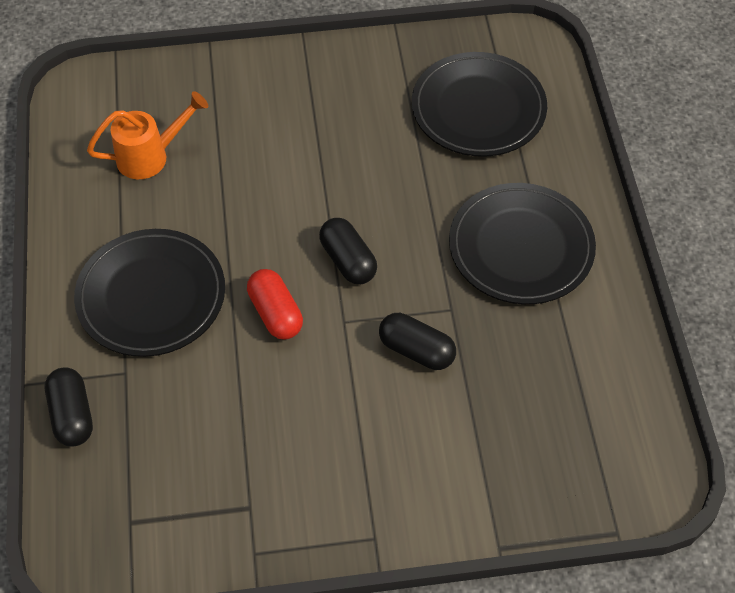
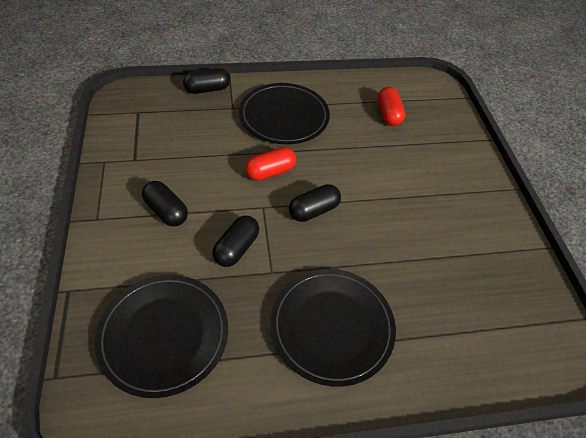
camera: 85 degrees right, 5 degrees down
(151, 156) = (388, 114): orange watering can -> red capsule
(356, 444) = (166, 211): none -> black capsule
(478, 109) = (476, 304): black plate -> black plate (164, 335)

